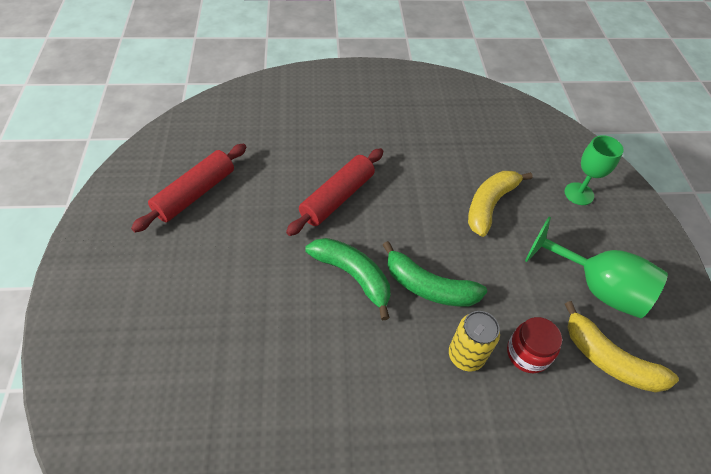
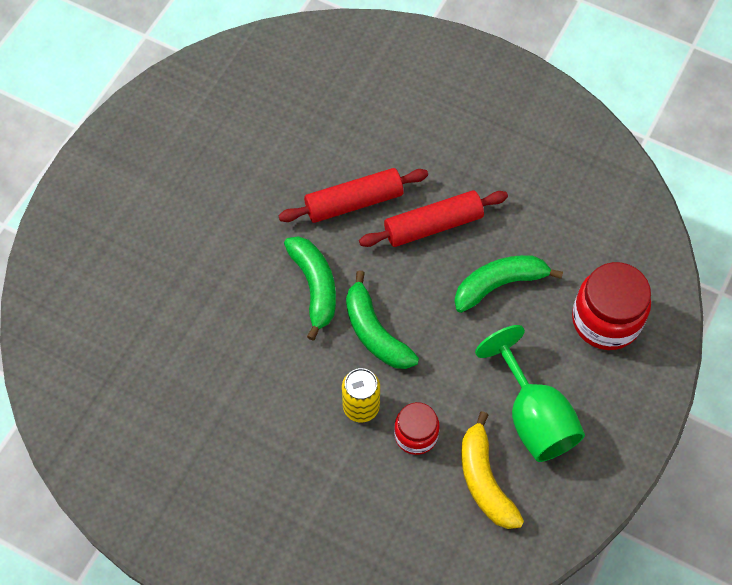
camera: 35 degrees right, 10 degrees up
(195, 194) = (226, 134): red rolling pin -> red rolling pin (433, 225)
(490, 205) = (499, 284): yellow banana -> green banana
(579, 194) = (606, 320): green goblet -> red jar

